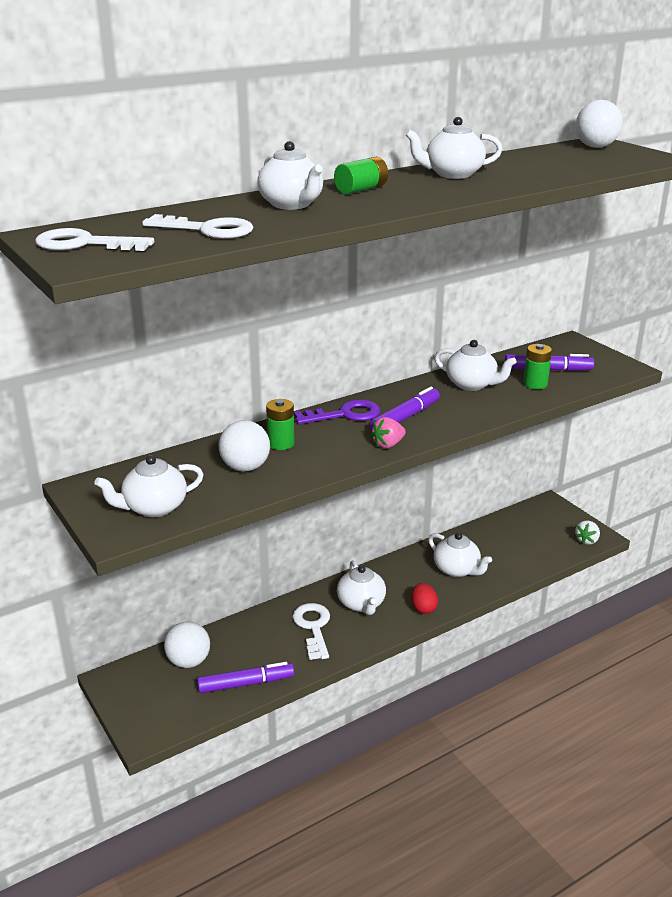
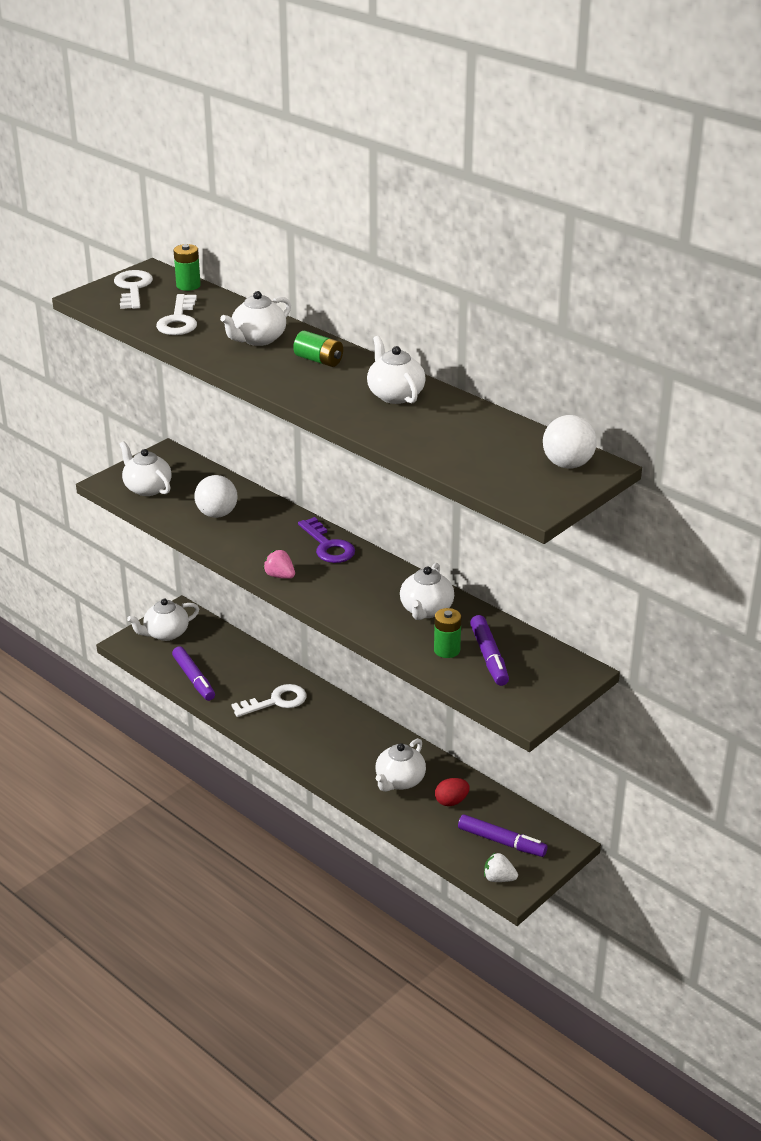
camera: 75 degrees right, 5 degrees up
(189, 661) = (211, 643): white ball -> none
(281, 443) = (262, 523): green battery -> green battery (188, 285)
(361, 604) = (319, 725): white teapot -> white teapot (165, 633)
(405, 418) = (335, 578): purple marker -> purple marker (501, 841)
(423, 608) = (327, 765): red egg -> red egg (451, 801)

